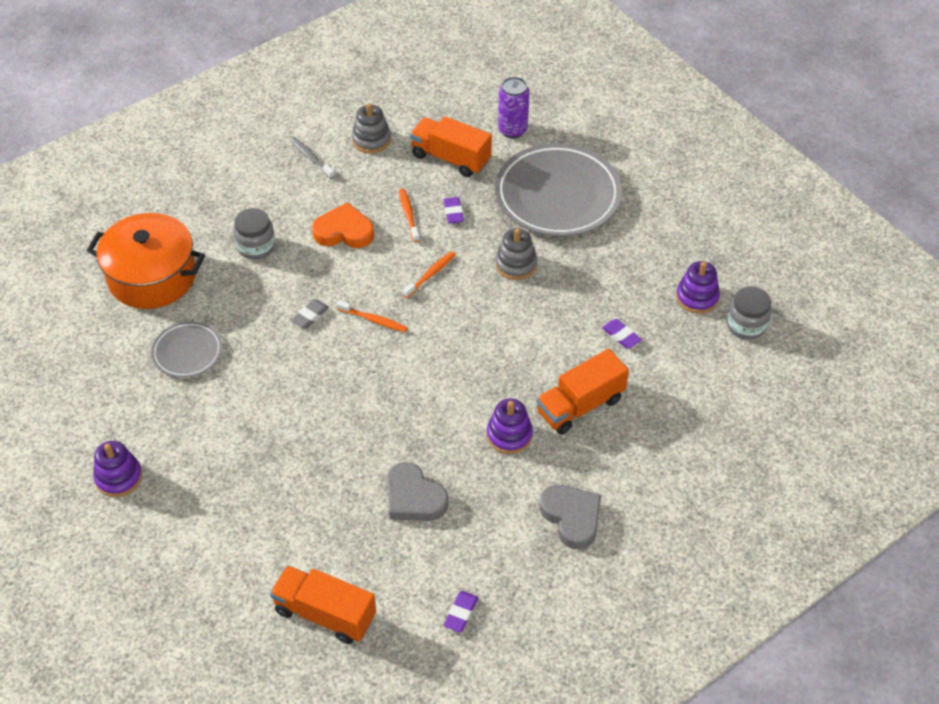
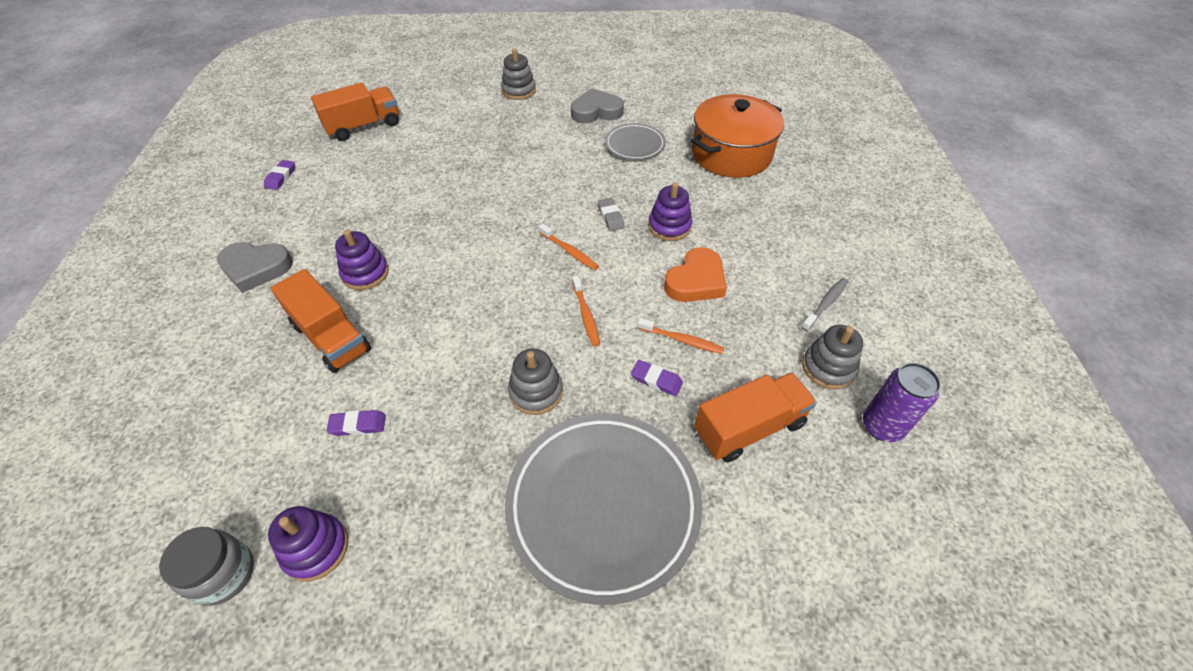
camera: 125 degrees right, 0 degrees up
(119, 477) = (558, 88): purple stacking toy -> purple stacking toy (669, 226)
(148, 513) = (519, 91): none -> grey stacking toy
(256, 246) = (721, 218): grey jar -> none
(311, 158) = (825, 304): grey toothbrush -> grey toothbrush turned 45 degrees counterclockwise
(373, 320) = (569, 251): orange toothbrush -> orange toothbrush turned 105 degrees counterclockwise
(413, 498) = (385, 196): grey heart -> grey heart (596, 111)
(461, 613) = (281, 177): purple eraser -> purple eraser turned 45 degrees clockwise
(512, 130) = (764, 534): purple can -> purple can (882, 426)
(580, 405) = (331, 337): orange truck -> orange truck turned 135 degrees clockwise

